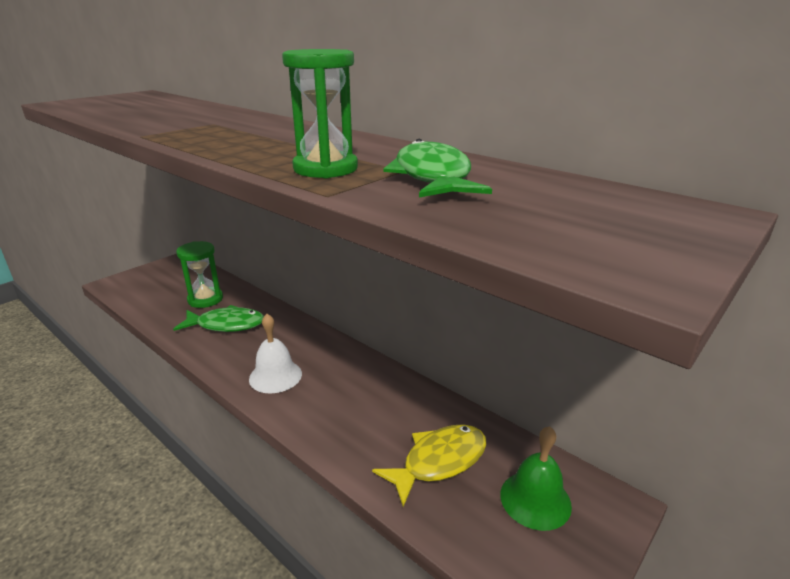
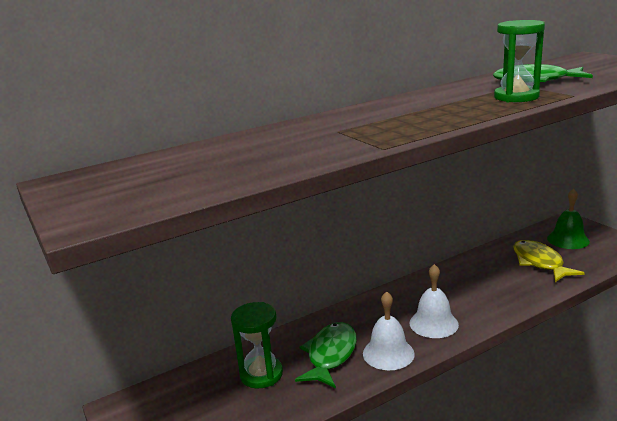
camera: 70 degrees left, 5 degrees down
(225, 354) = (388, 353): none -> white bell

